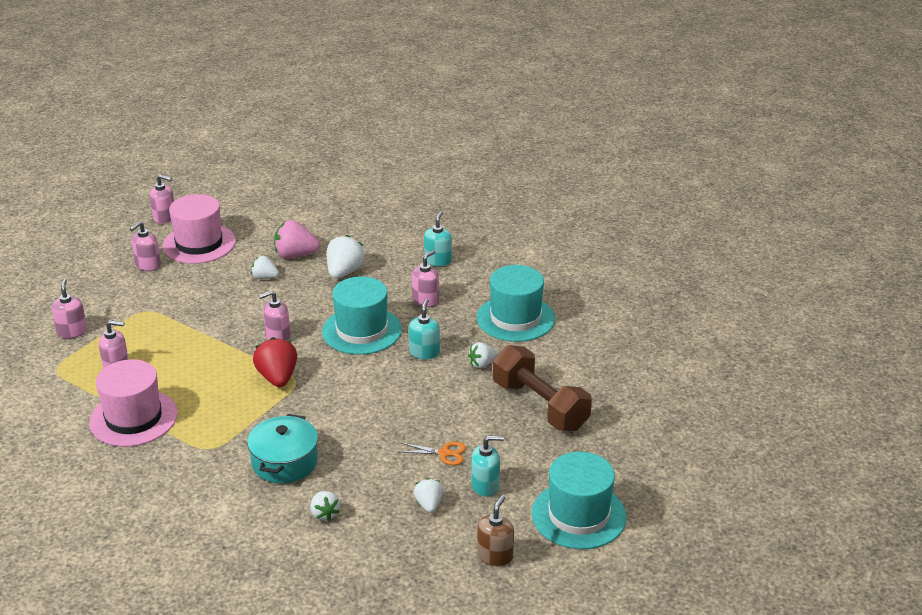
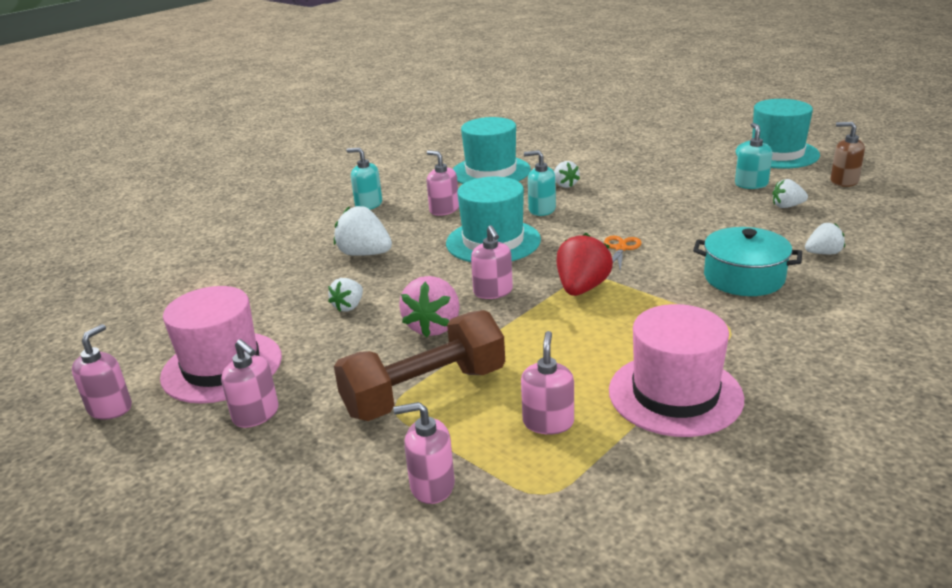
camera: 80 degrees left, 5 degrees down
(277, 378) = (582, 288): red strawberry -> red strawberry turned 120 degrees clockwise
(295, 255) = (305, 287): pink strawberry -> pink strawberry (433, 326)
(444, 453) = (708, 200): orange scissors -> orange scissors (621, 248)
(540, 405) = (630, 164): brown dumbbell -> brown dumbbell (425, 392)

